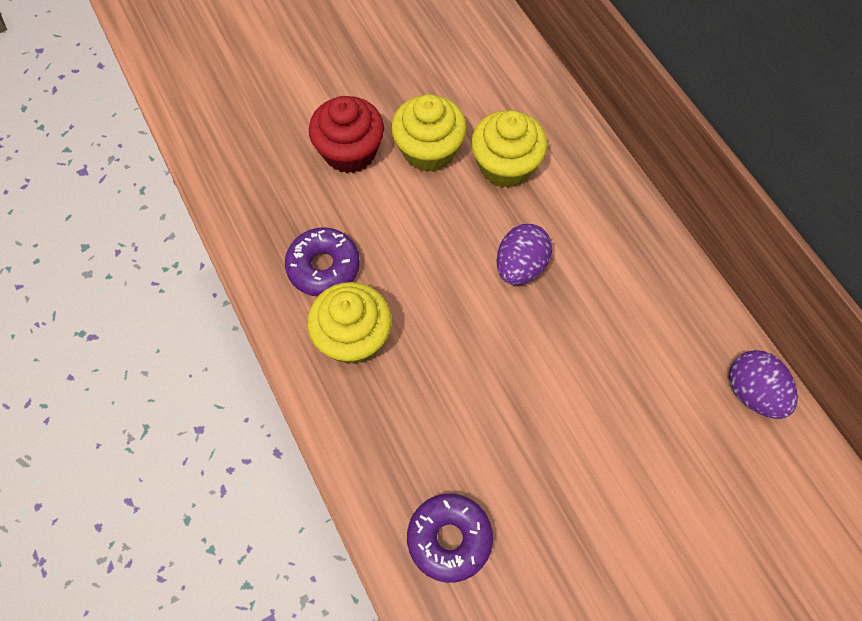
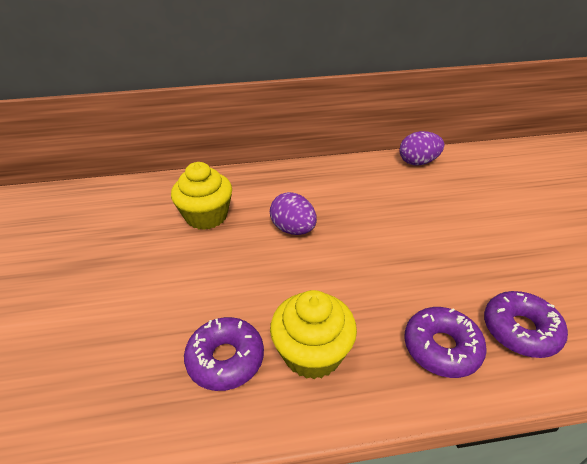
camera: 70 degrees left, 25 degrees down
(350, 152) = (118, 306): red cupcake -> none
(398, 456) = (441, 348): none -> purple donut
(429, 150) = (160, 253): yellow cupcake -> none

